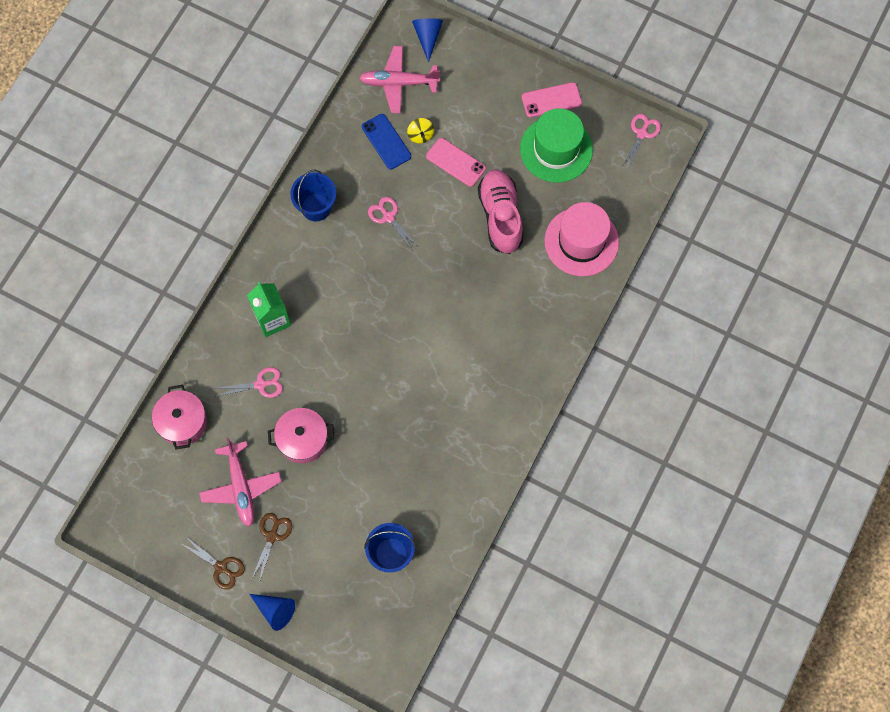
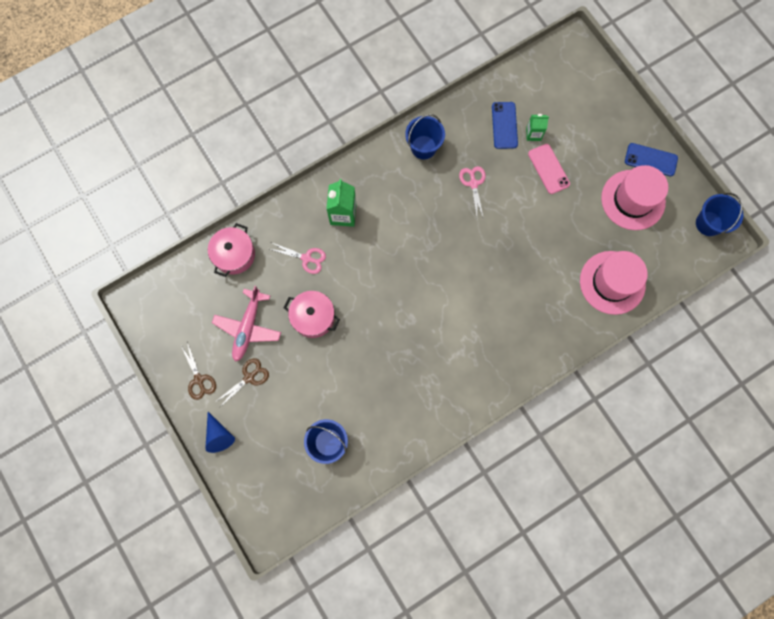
camera: 30 degrees right, 5 degrees up
(398, 83) = (539, 85): pink plane -> none
(420, 135) = (533, 134): yellow spinning top -> green carton
(428, 37) = (581, 62): blue cone -> none
(500, 216) = (559, 229): pink shoe -> none
(551, 100) = (651, 160): pink phone -> blue phone
(556, 149) = (633, 200): green hat -> pink hat
(642, 133) = (708, 223): pink scissors -> blue bucket

